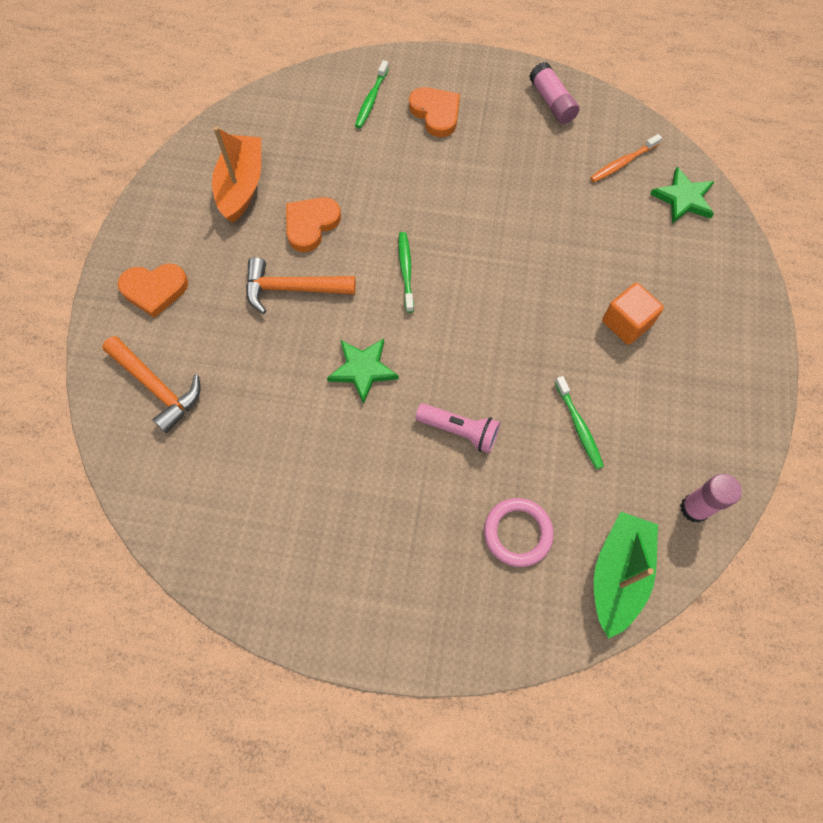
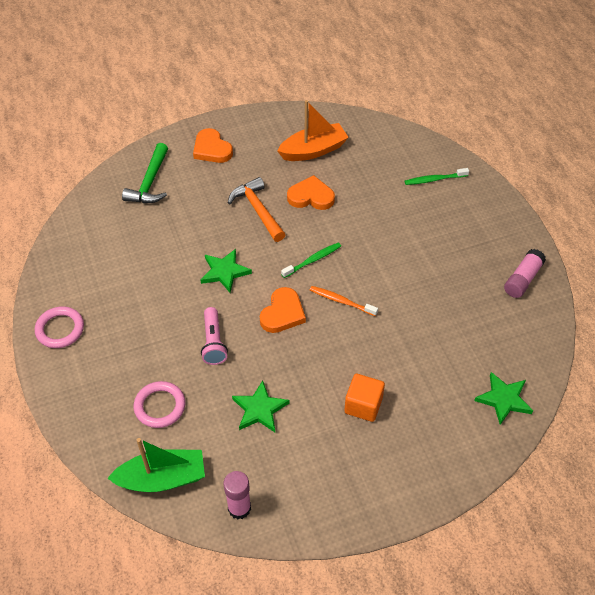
camera: 60 degrees right, 15 degrees down
(157, 387) = (150, 183): orange hammer -> green hammer
(330, 605) = (60, 329): none -> pink ring
(436, 113) = (453, 218): orange heart -> orange heart (282, 313)
(579, 426) = (259, 409): green toothbrush -> green star
(623, 163) = (504, 346): orange toothbrush -> orange toothbrush (341, 301)

